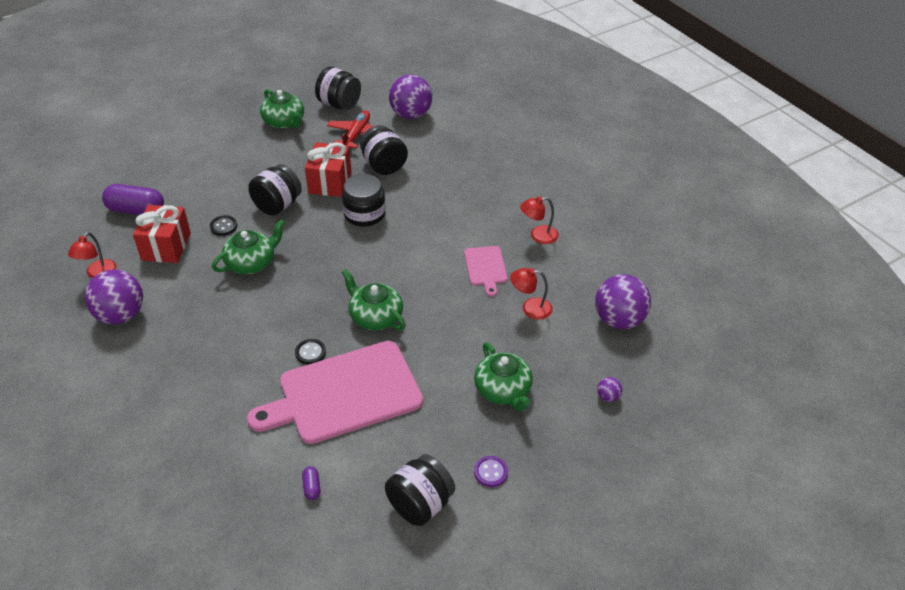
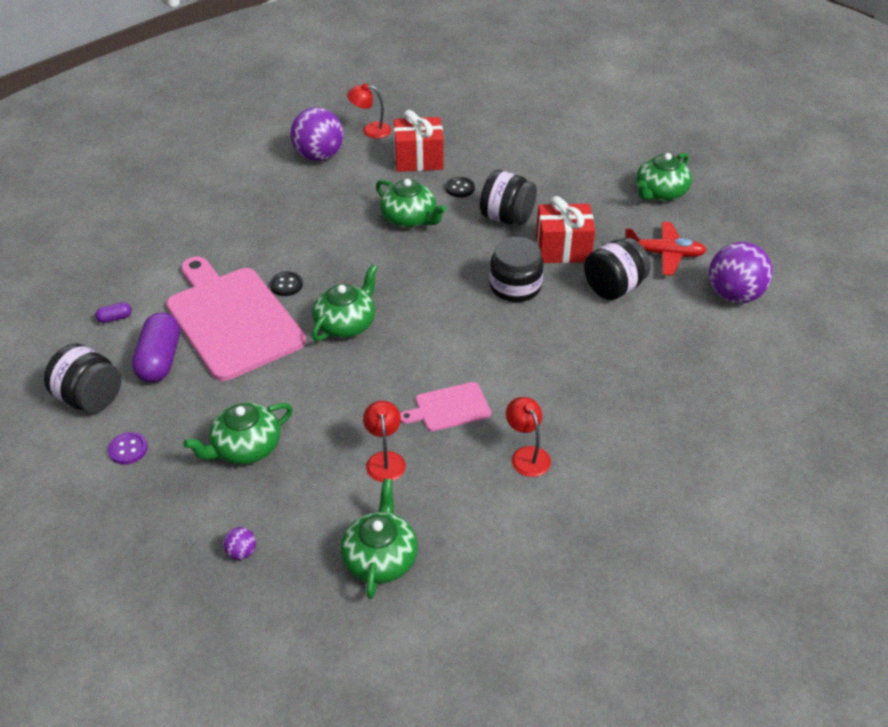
camera: 80 degrees right, 0 degrees up
(136, 210) = (466, 129): purple capsule -> purple capsule (160, 360)
(339, 104) = (720, 229): black jar -> none
(619, 320) = (380, 558): purple ball -> green teapot

